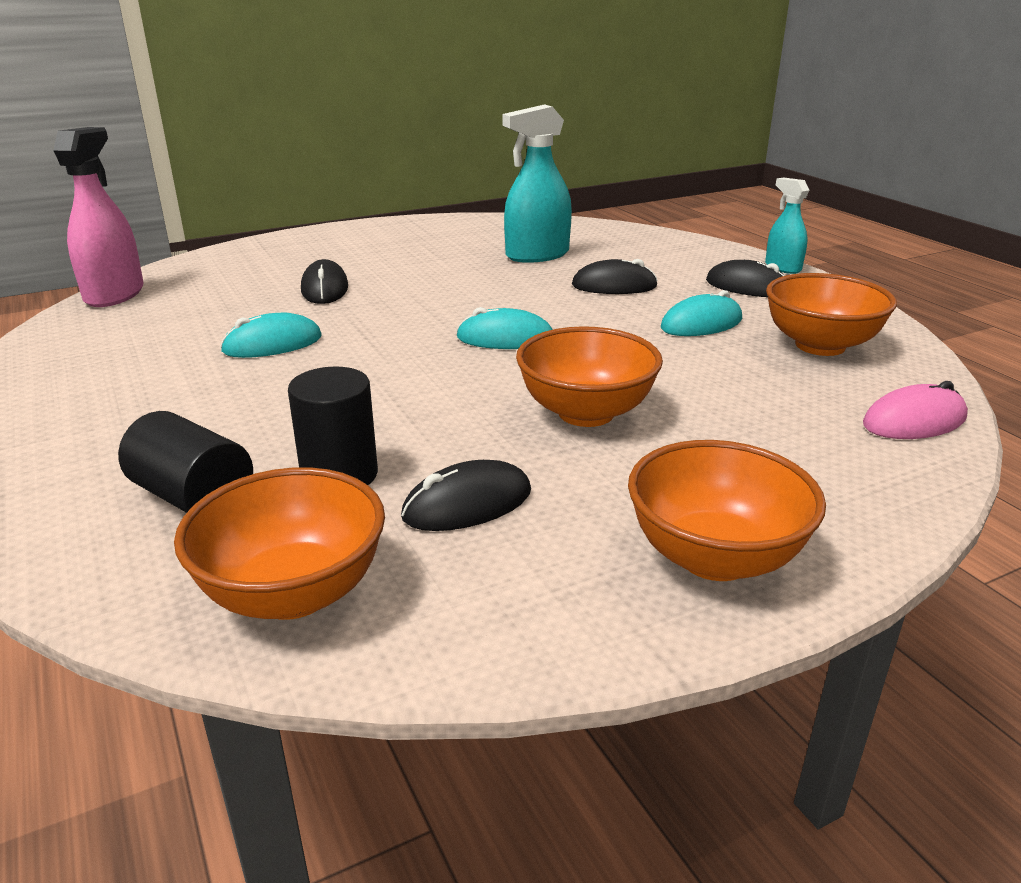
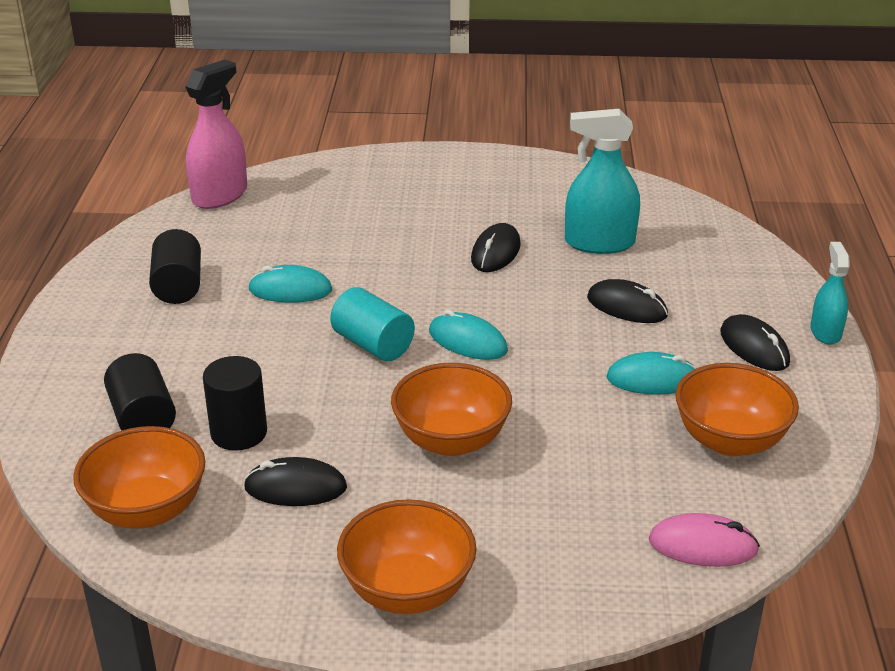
camera: 30 degrees right, 5 degrees up
(129, 370) = (178, 286): none -> black cylinder
(325, 289) = (378, 235): black mouse -> black mouse (496, 252)
(412, 363) = (373, 345): none -> turquoise cylinder

